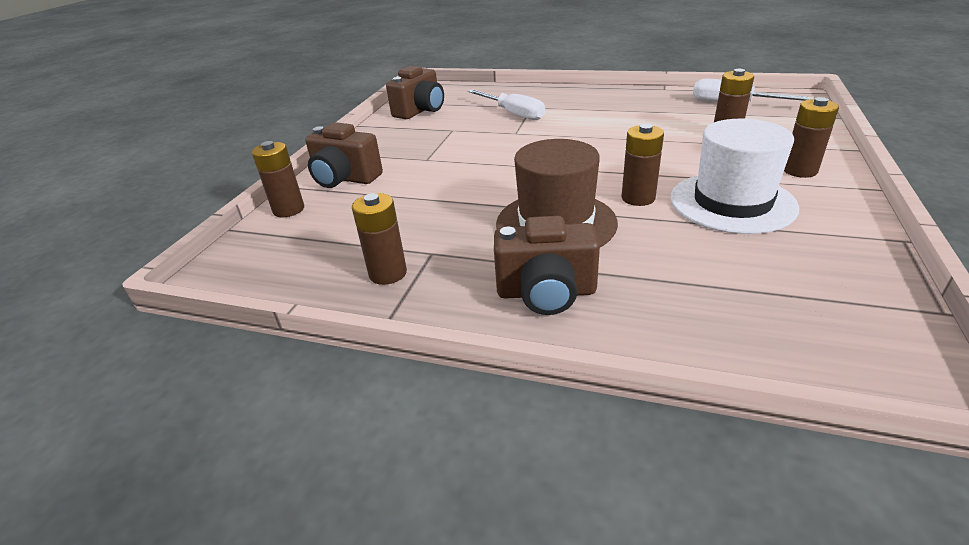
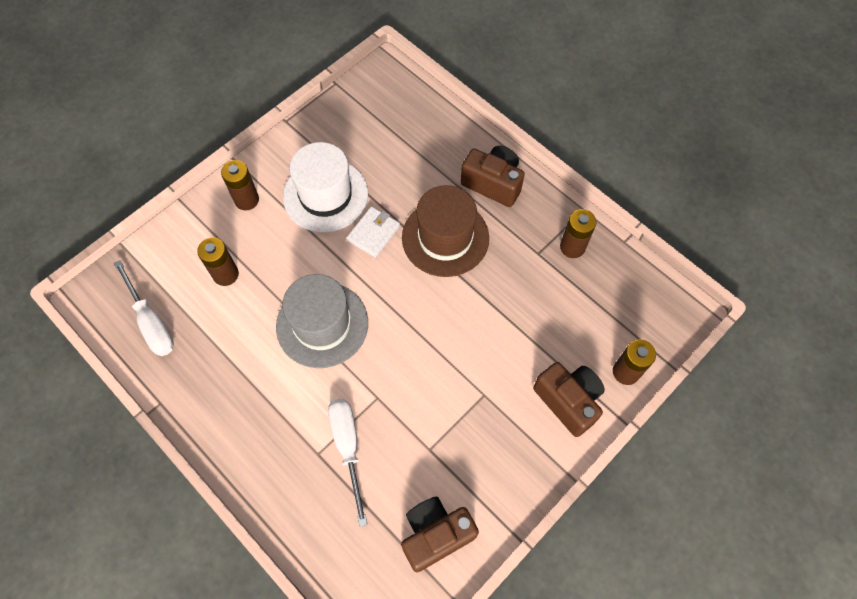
camera: 155 degrees left, 30 degrees up
(605, 142) = (322, 324): none -> grey hat
(638, 198) = (373, 233): brown battery -> white wallet

